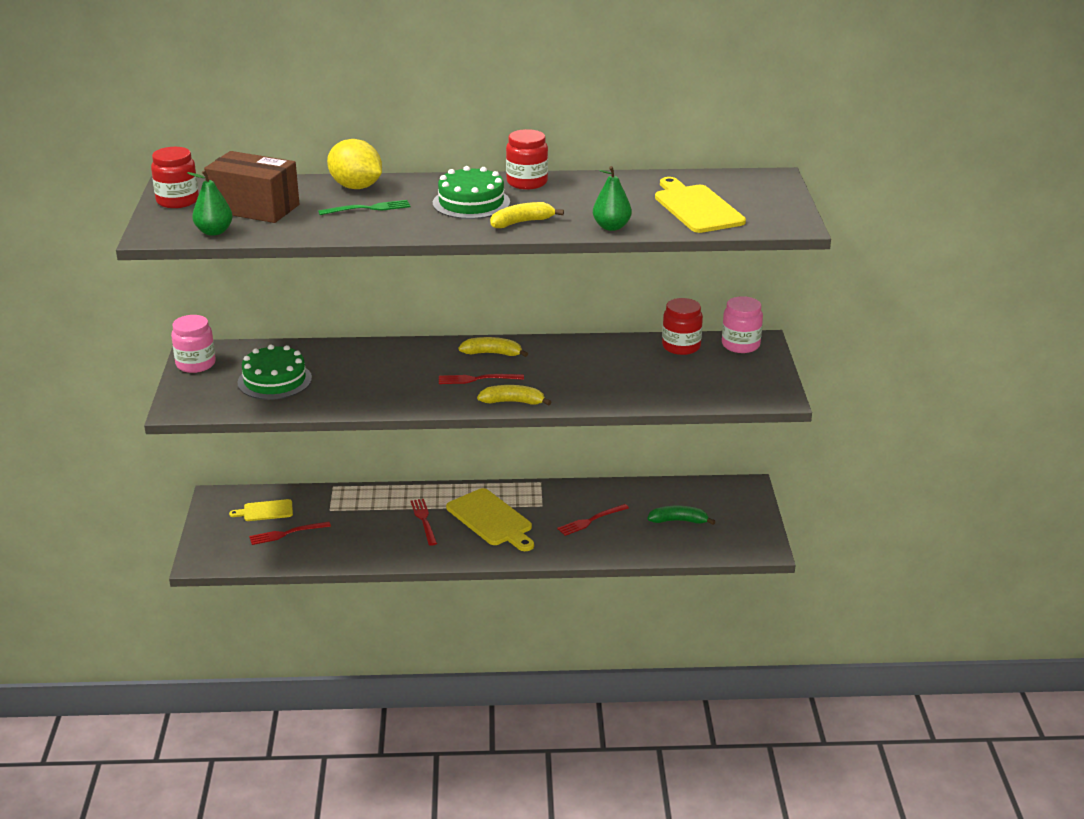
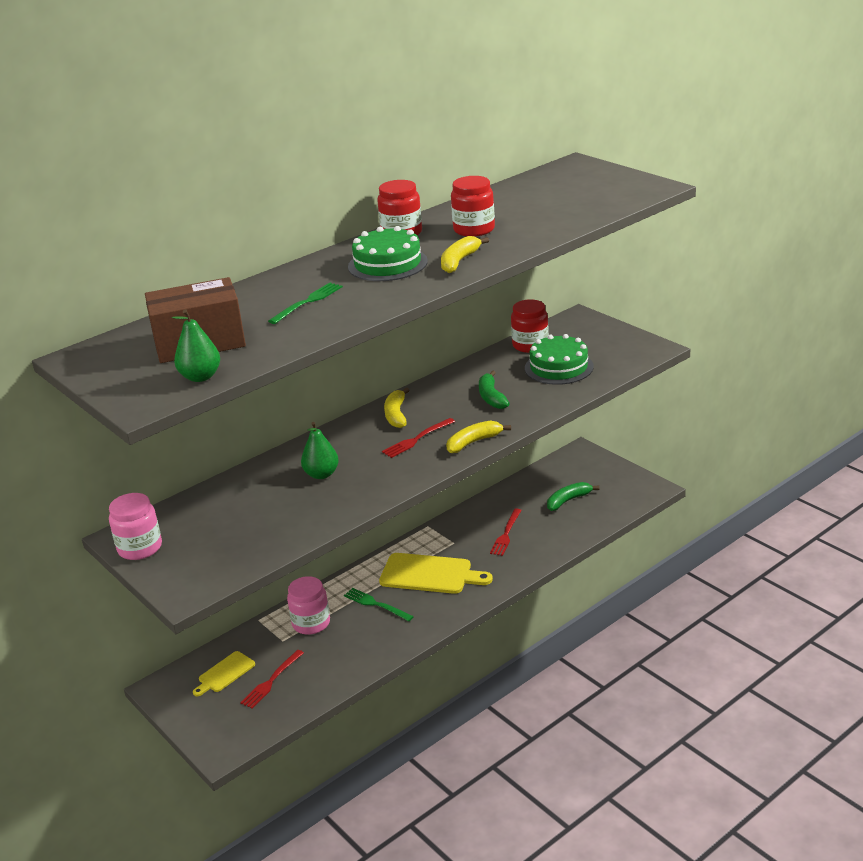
camera: 35 degrees left, 0 degrees up
(177, 201) = (107, 368): red jar -> red jar (474, 229)
(274, 380) = (241, 524): green cake -> green cake (559, 367)
(356, 187) = (261, 291): yellow lemon -> none
(423, 520) = (375, 604): red fork -> green fork
(492, 353) = (396, 415): yellow banana -> yellow banana turned 60 degrees counterclockwise
(582, 374) = (491, 397): none -> green banana
(611, 227) = (534, 237): green pear -> green pear (321, 474)
(697, 208) = (566, 202): yellow cutting board -> none
(740, 345) = (569, 325): pink jar -> pink jar (311, 623)

